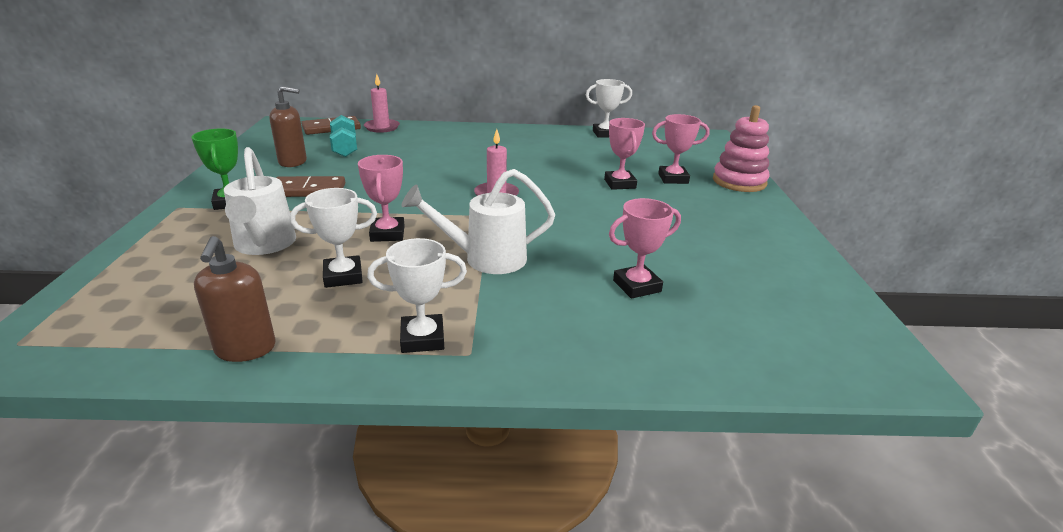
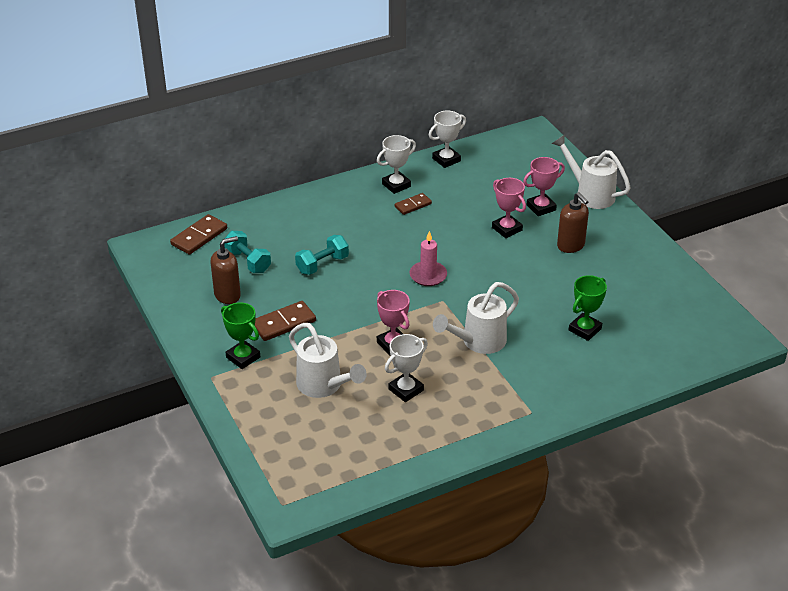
camera: 25 degrees left, 10 degrees up
(245, 349) = (412, 457): brown soap dispenser -> brown soap dispenser (571, 246)
(382, 127) = (243, 219): pink candle -> none
(405, 164) = (322, 264): none -> turquoise dumbbell
(422, 338) = (498, 413): white trophy -> white trophy (396, 185)
(540, 150) = (413, 205): none -> brown domino
(637, 286) = (585, 329): pink trophy -> green trophy
(739, 182) = (590, 194): pink stacking toy -> white watering can

